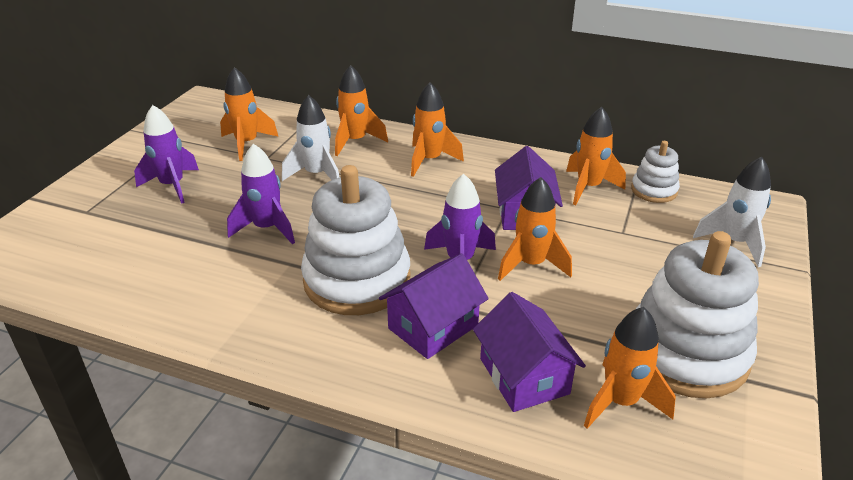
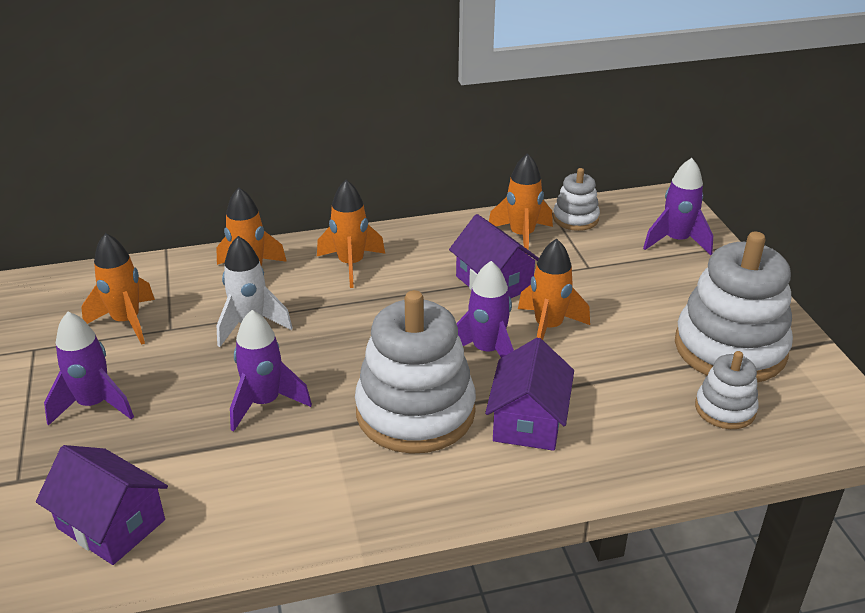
camera: 35 degrees left, 0 degrees up
(524, 376) = (640, 425): purple house -> purple house (111, 524)
(620, 402) = (725, 409): orange rocket -> white stacking toy
(734, 242) = (676, 241): white rocket -> purple rocket

